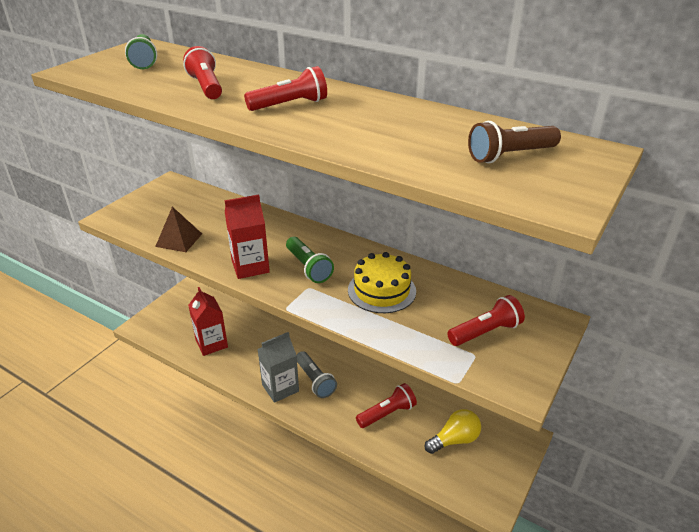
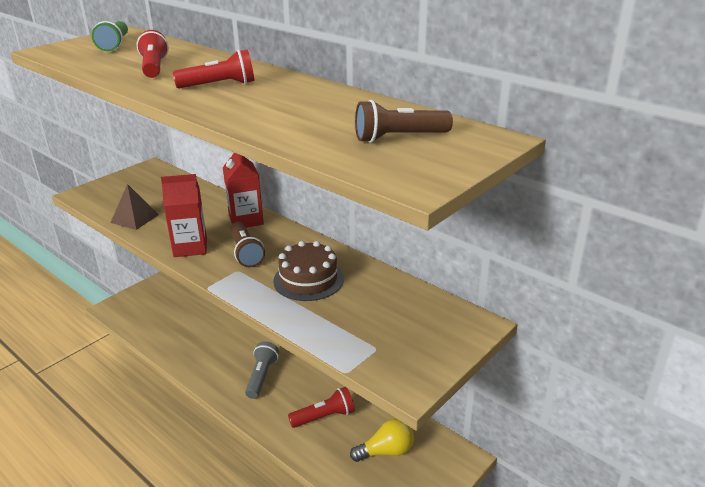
camera: 10 degrees right, 5 degrees down
(211, 343) = (172, 330): red carton -> red carton (246, 220)
(280, 388) = (224, 379): grey carton -> none
(308, 267) = (246, 253): green flashlight -> brown flashlight
(315, 381) = (261, 376): grey flashlight -> grey flashlight turned 150 degrees counterclockwise
(381, 290) = (308, 280): yellow cake -> brown cake
(485, 332) = (397, 328): red flashlight -> none

